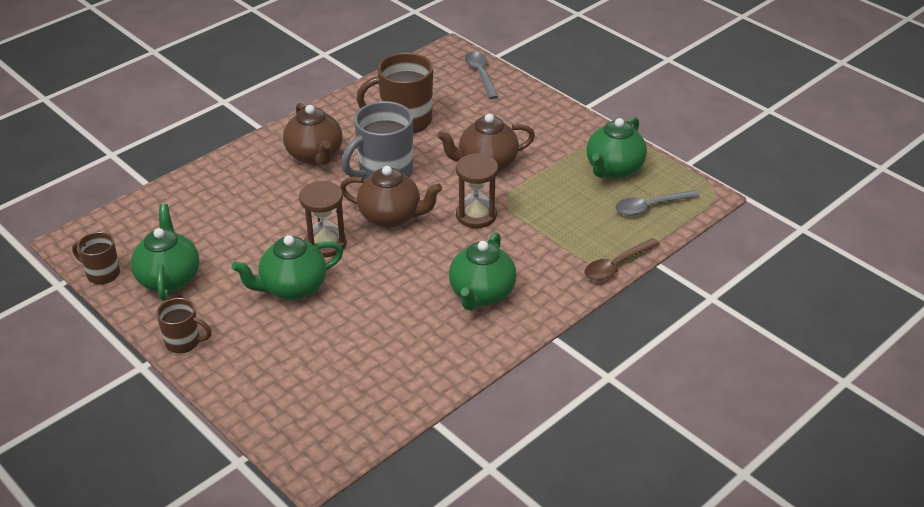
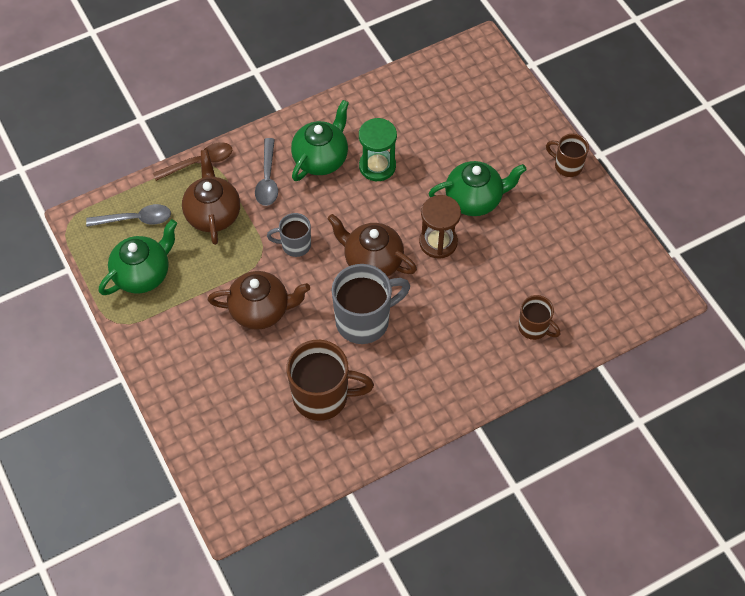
camera: 165 degrees left, 20 degrees up
(102, 273) = (637, 252): brown mug -> brown mug (534, 328)
(169, 278) = (578, 233): green teapot -> none
(315, 155) = (427, 363): brown teapot -> brown teapot (213, 214)
(413, 299) = (377, 166): none -> green hourglass
(476, 215) = (295, 245): brown hourglass -> grey mug
(480, 74) = (212, 460): grey spoon -> grey spoon (267, 179)

